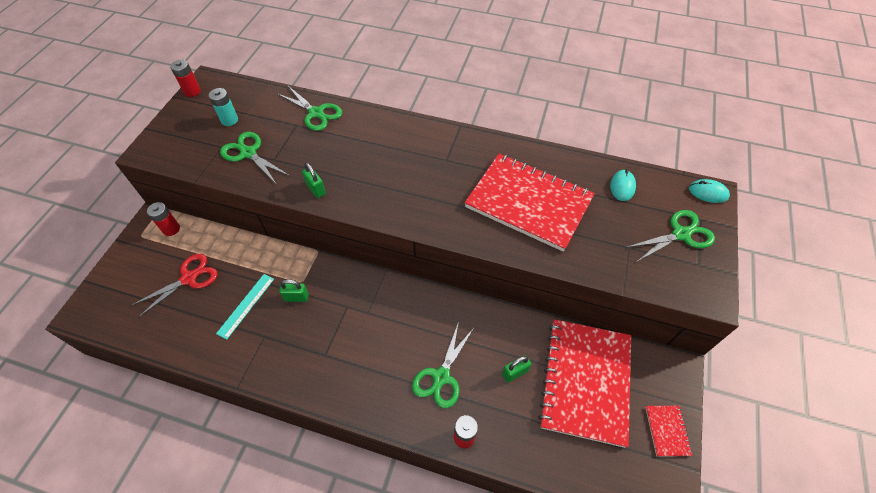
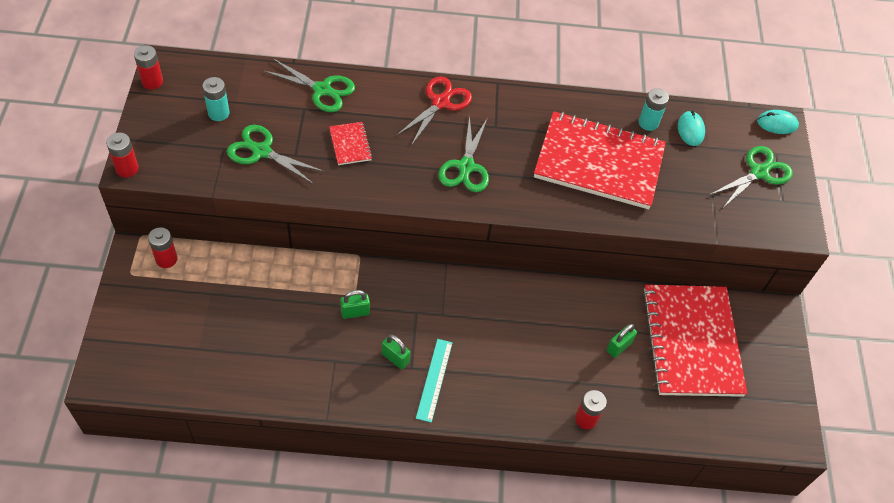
camera: 20 degrees left, 0 degrees up
(142, 152) = (127, 168): none -> red battery
(189, 278) = (216, 313): red scissors -> red scissors (440, 103)
(246, 305) = (299, 331): turquoise ruler -> turquoise ruler (434, 379)
(316, 189) = (360, 183): green padlock -> green padlock (395, 358)
(441, 376) = (544, 365): green scissors -> green scissors (466, 166)
(584, 175) = (648, 123): none -> turquoise battery
(667, 431) = (779, 373): red notebook -> red notebook (350, 144)

